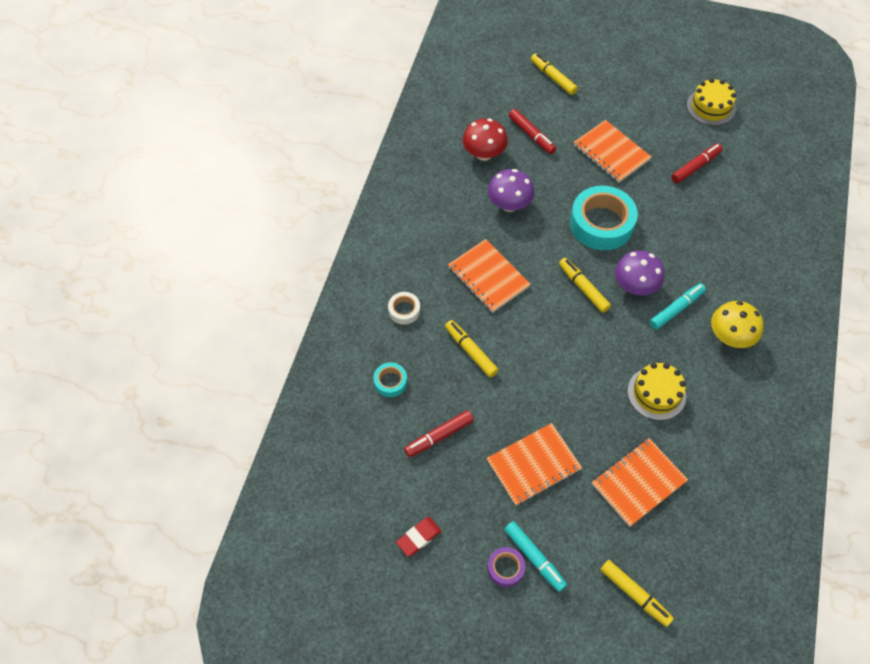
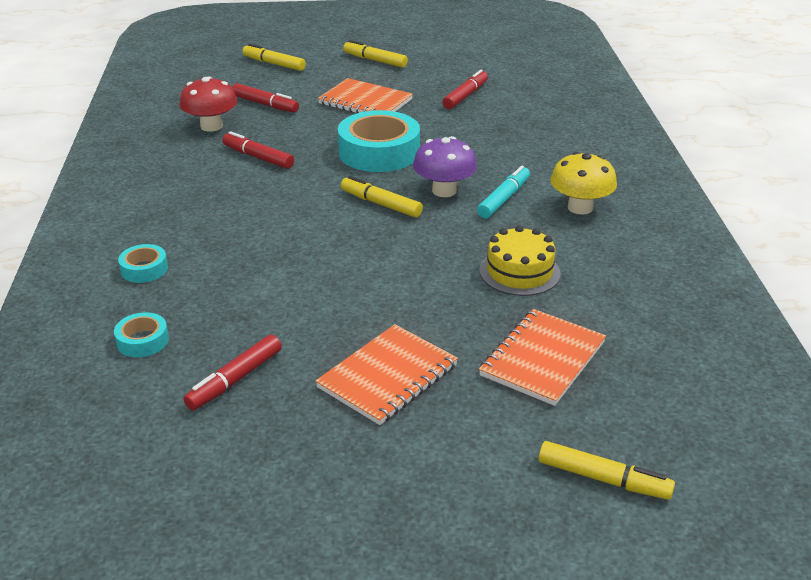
camera: 20 degrees left, 25 degrees down
(404, 310) = (144, 269): white tape -> turquoise tape
(419, 537) = (239, 503): red eraser -> none
(470, 351) = (253, 287): yellow marker -> yellow marker (375, 60)
(488, 277) = (253, 218): orange notebook -> none
(505, 568) = (394, 502): purple tape -> none
(509, 204) = (258, 157): purple mushroom -> red marker
(534, 558) = (434, 478): turquoise marker -> none
(711, 107) = (459, 57): yellow cake -> none

